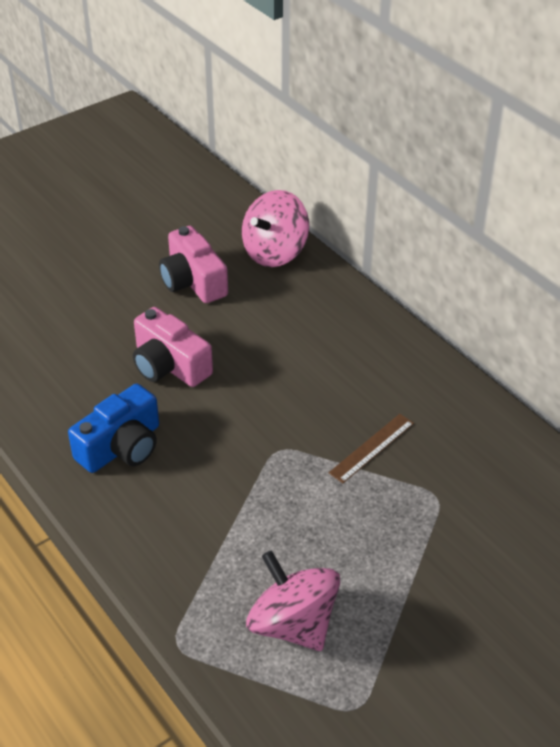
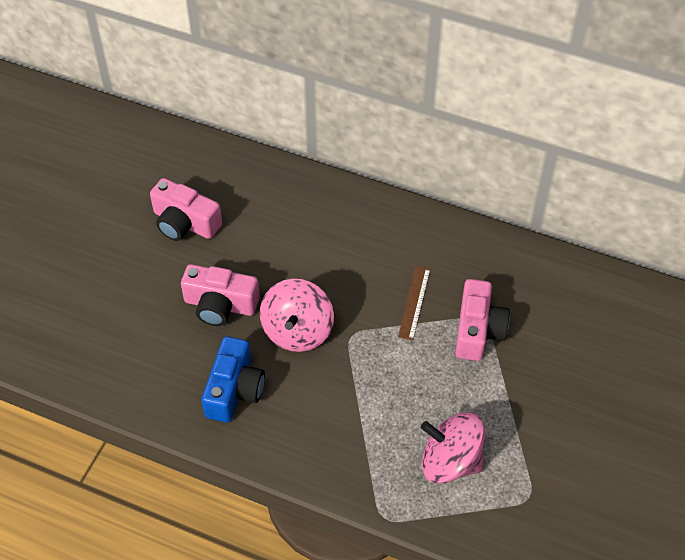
camera: 30 degrees left, 10 degrees up
(275, 252) = (231, 168): pink spinning top -> pink spinning top (297, 331)
(423, 506) = (478, 330): none -> pink camera

